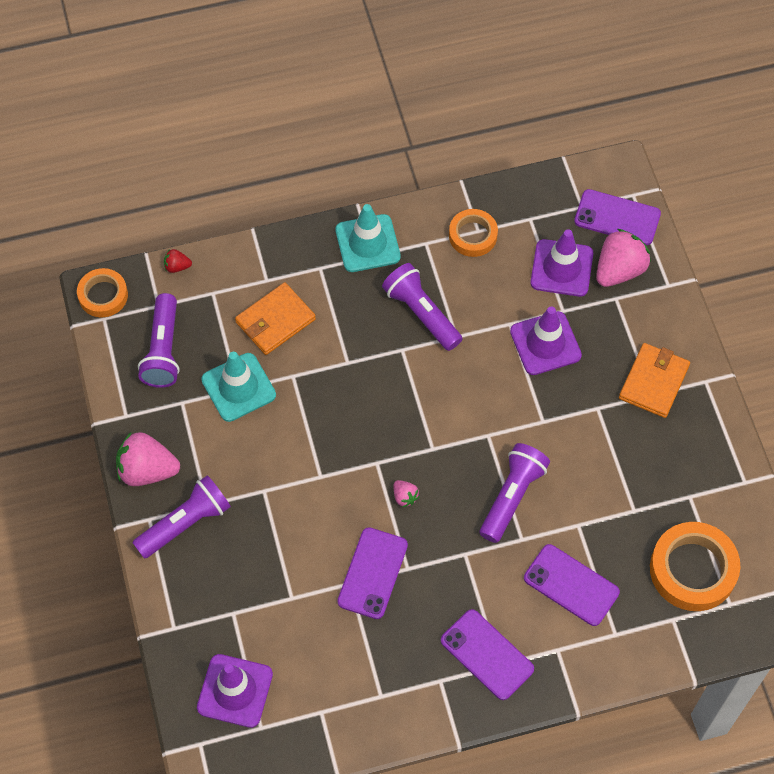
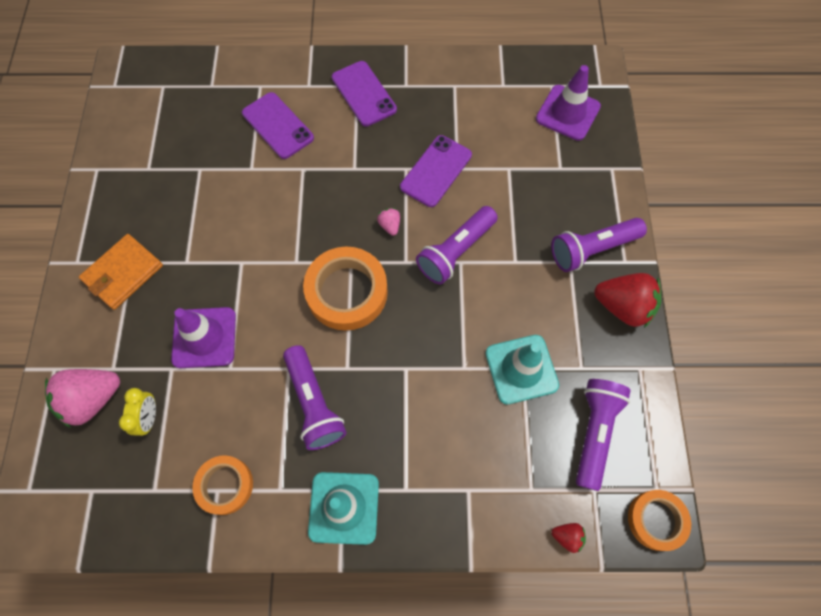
camera: 165 degrees left, 5 degrees up
(147, 470) = (623, 307): pink strawberry -> red strawberry
(275, 321) = (469, 435): orange wallet -> none
(512, 496) = (296, 203): purple flashlight -> purple flashlight (456, 252)
(561, 268) = (149, 418): purple traffic cone -> yellow clock
(617, 217) = (60, 465): purple phone -> none
(693, 570) = (177, 115): orange tape -> orange tape (347, 292)

